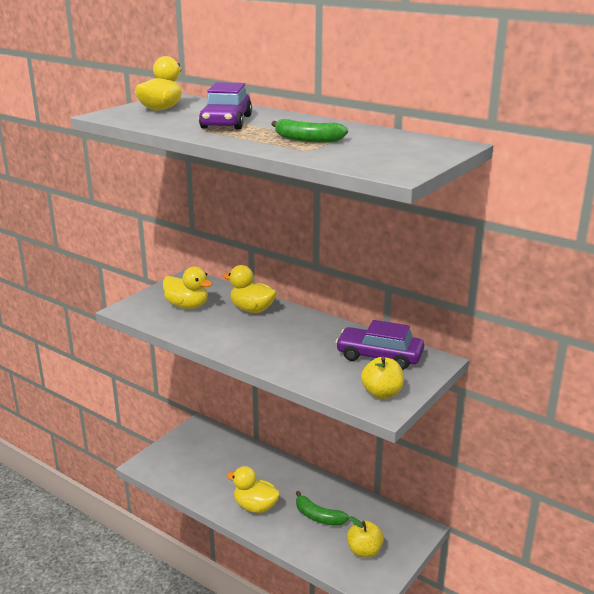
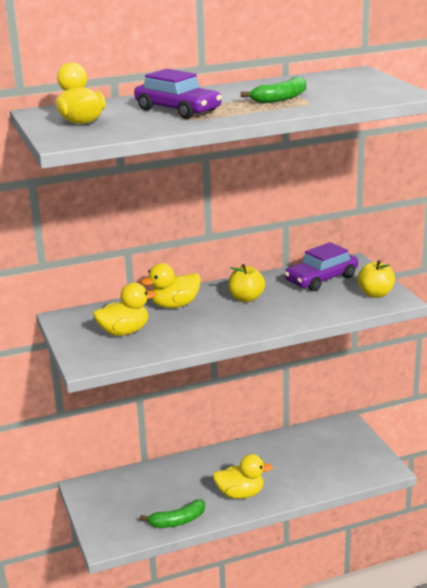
camera: 55 degrees left, 0 degrees up
(255, 507) = (240, 494): yellow duck -> yellow duck turned 150 degrees counterclockwise
(318, 517) = (286, 465): green banana -> green banana (177, 521)
(364, 551) = (346, 458): yellow apple -> yellow apple (246, 298)

